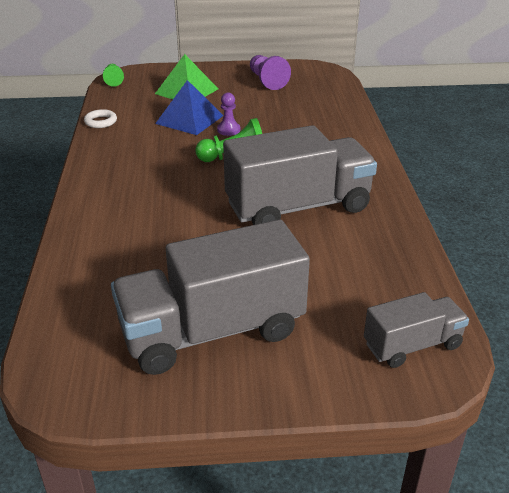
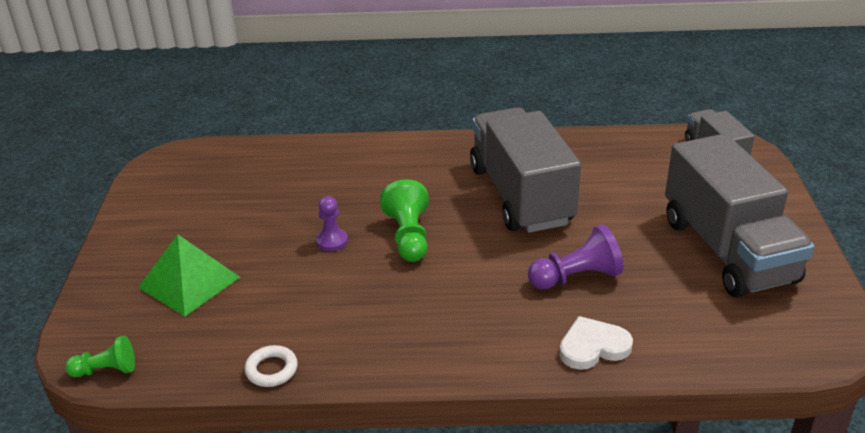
camera: 85 degrees left, 0 degrees up
(89, 238) = (593, 347): none -> white heart
(189, 119) = (290, 276): blue pyramid -> none
(267, 81) = (185, 206): purple pawn -> purple pawn (576, 277)

